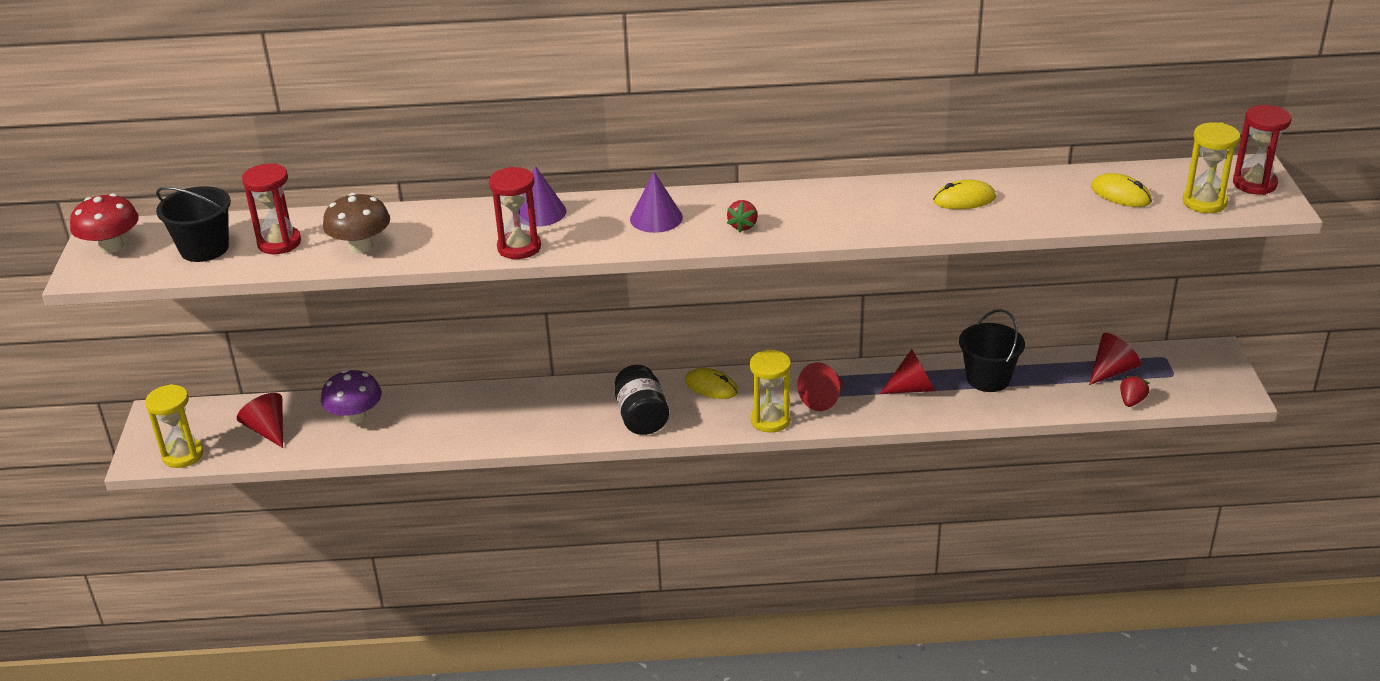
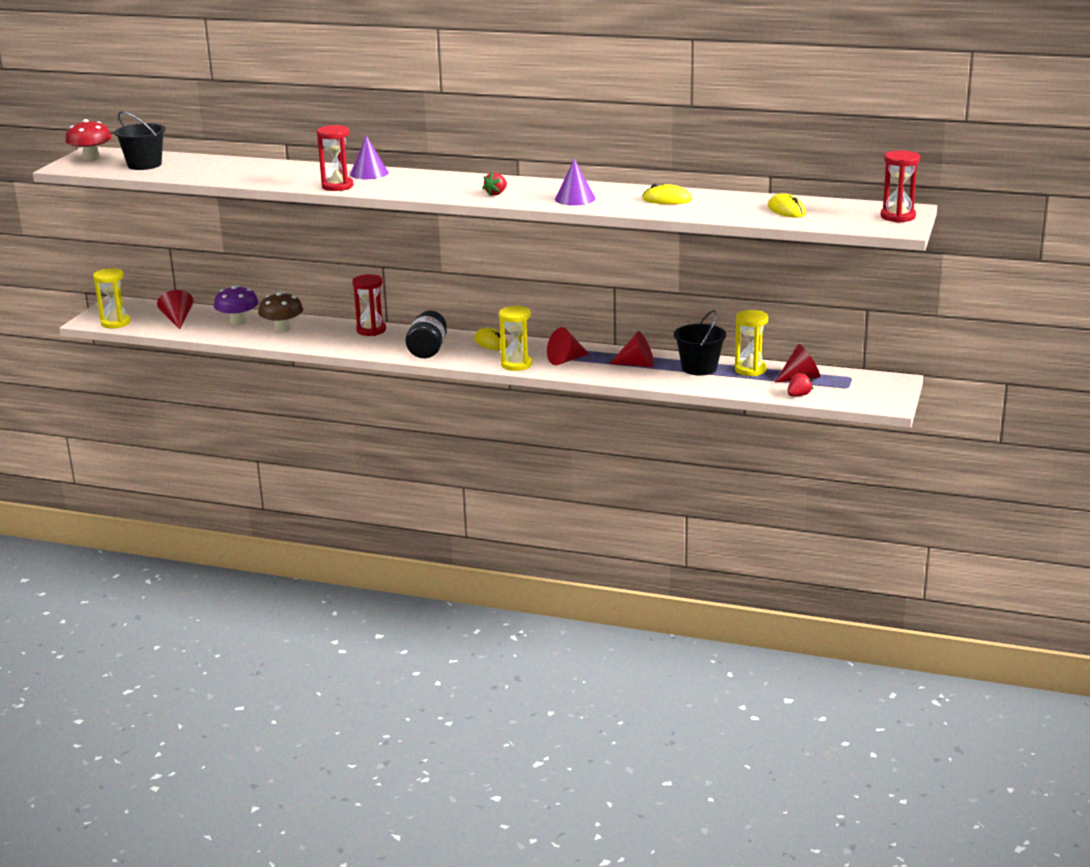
camera: 20 degrees right, 10 degrees down
(279, 243) = (191, 167): red hourglass -> red hourglass (371, 330)
(361, 246) = (239, 174): brown mushroom -> brown mushroom (282, 329)
(656, 218) = (442, 184): purple cone -> purple cone (575, 199)
(1204, 202) = (845, 220): yellow hourglass -> yellow hourglass (750, 370)

